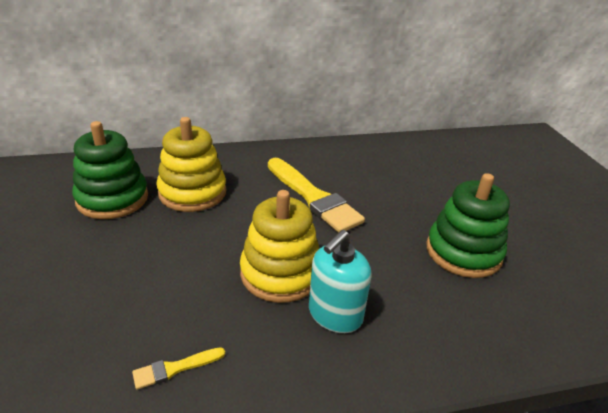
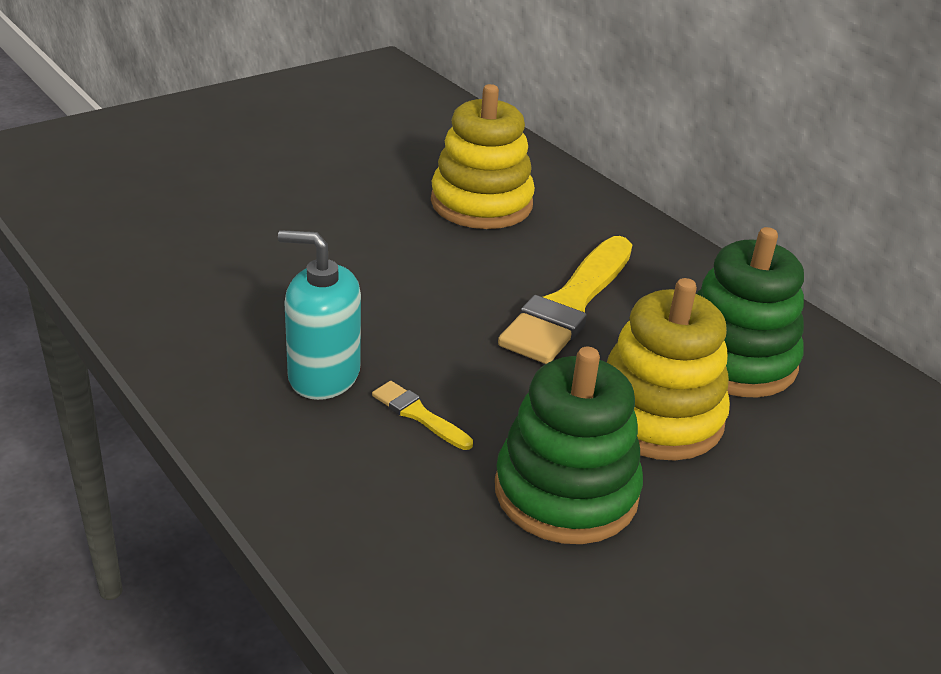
camera: 65 degrees right, 0 degrees up
(112, 199) = (415, 156): green stacking toy -> green stacking toy (735, 359)
(175, 368) = (176, 280): yellow brush -> yellow brush (419, 415)
(280, 273) = (372, 313): yellow stacking toy -> yellow stacking toy (657, 416)

